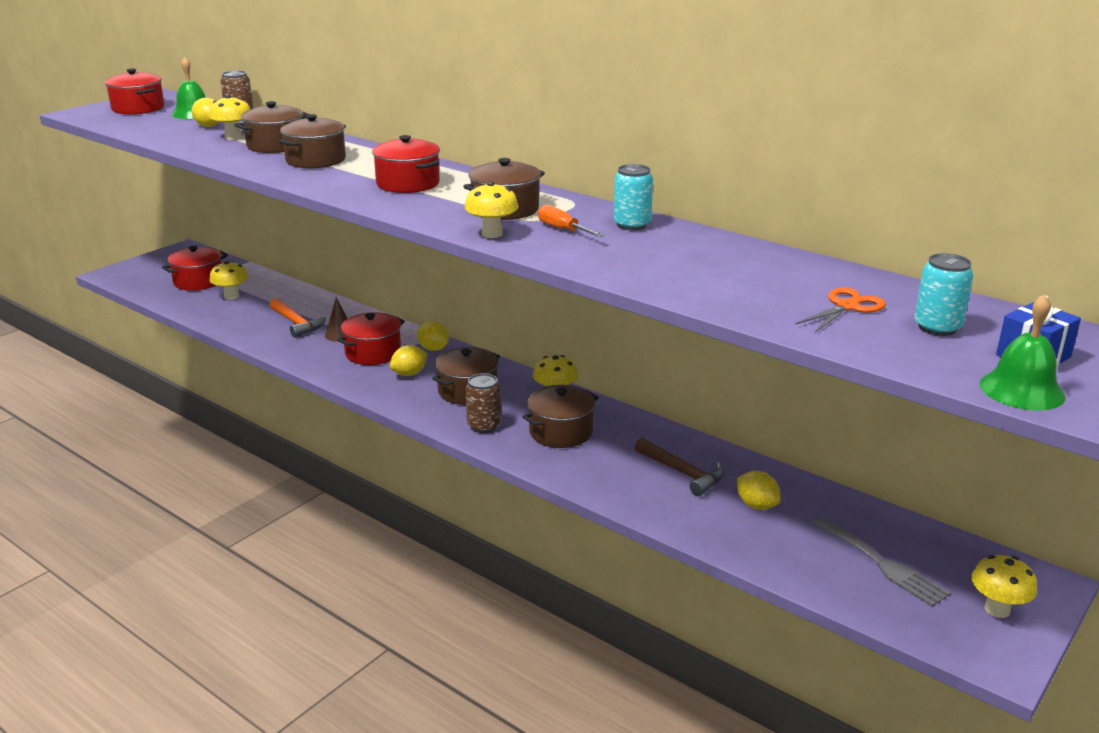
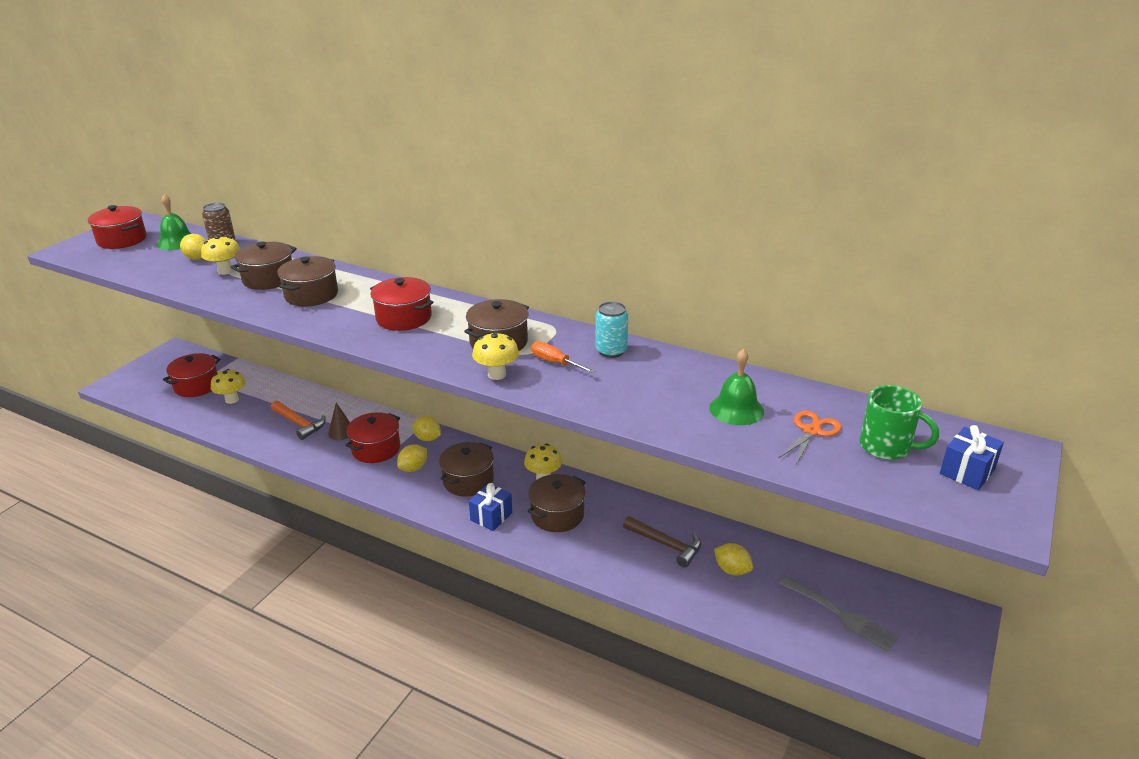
camera: 10 degrees left, 5 degrees up
(484, 426) = (491, 516): brown can -> blue gift
(937, 327) = (887, 447): turquoise can -> green mug
(997, 609) = (935, 646): yellow mushroom -> none
(1021, 390) = (969, 511): green bell -> green bell (736, 409)

